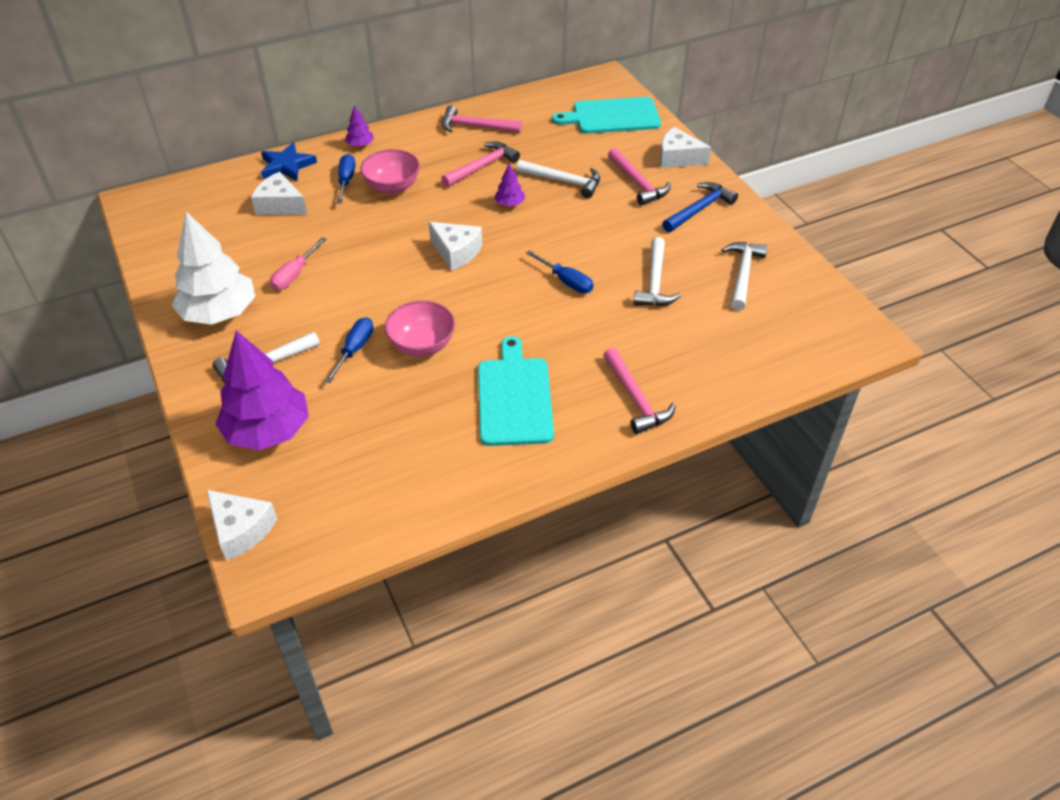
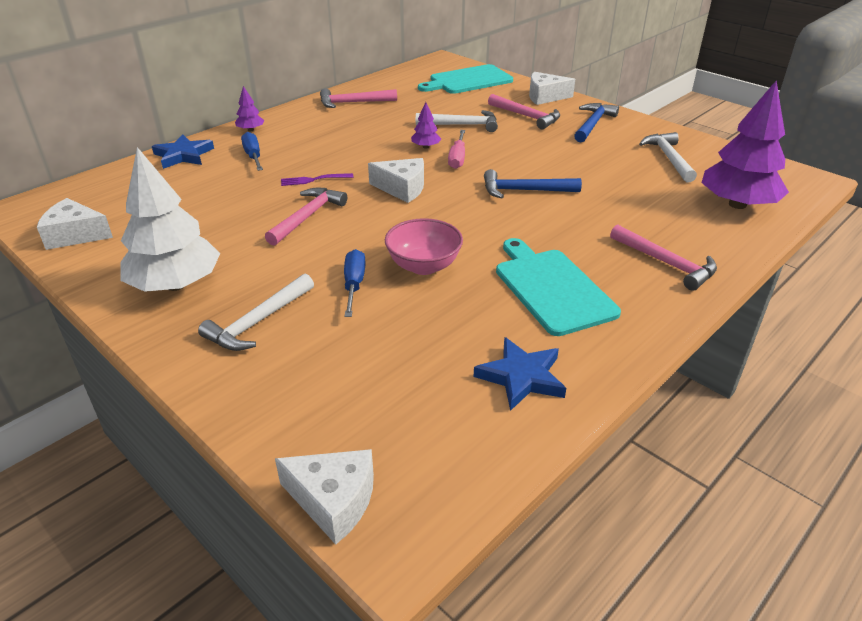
camera: 20 degrees left, 10 degrees down
(268, 431) = (302, 383): purple tree -> purple tree (737, 204)
(280, 205) = (194, 185): white cheese -> white cheese (75, 235)
(294, 275) = (244, 236): pink screwdriver -> pink screwdriver (457, 158)
(384, 223) = (314, 180): none -> purple fork
(392, 187) = (304, 153): pink bowl -> none
(431, 473) = (521, 377): none -> blue star
(483, 166) = (380, 127): pink hammer -> pink hammer (308, 217)
(566, 281) = (524, 190): blue screwdriver -> blue hammer
(654, 282) = (601, 176): white hammer -> none

